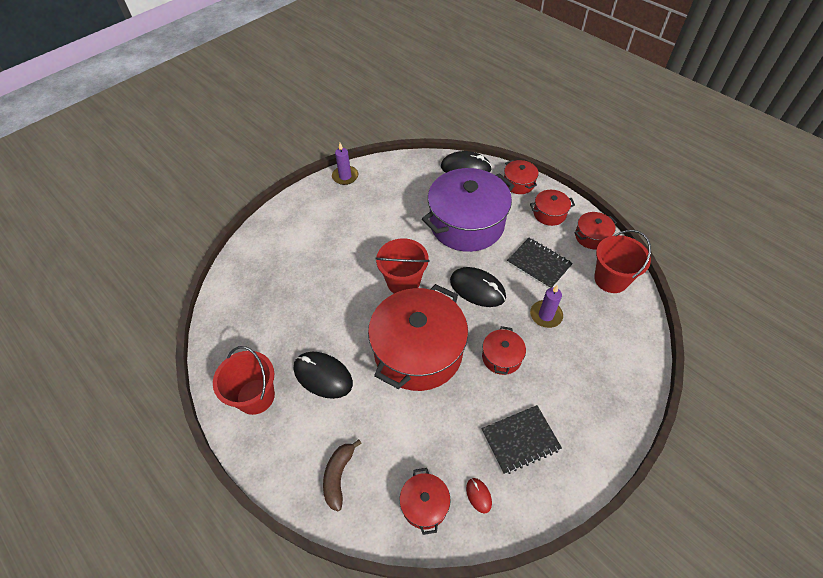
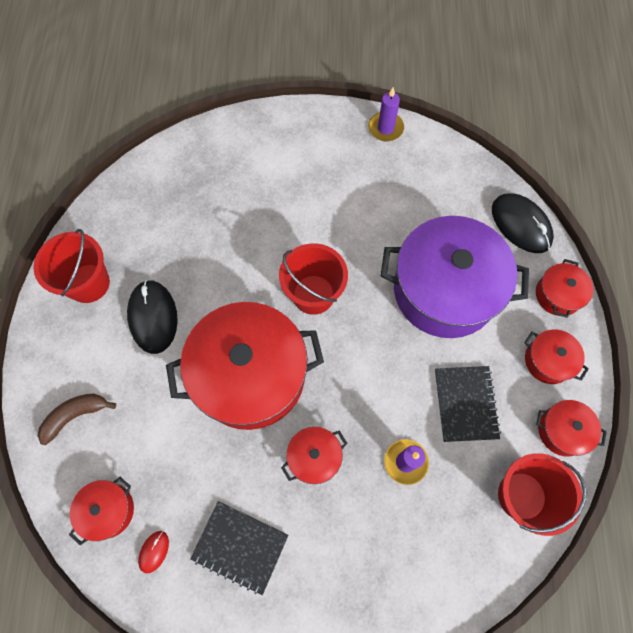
camera: 45 degrees right, 15 degrees up
(477, 289) = (373, 369): black mouse -> none

